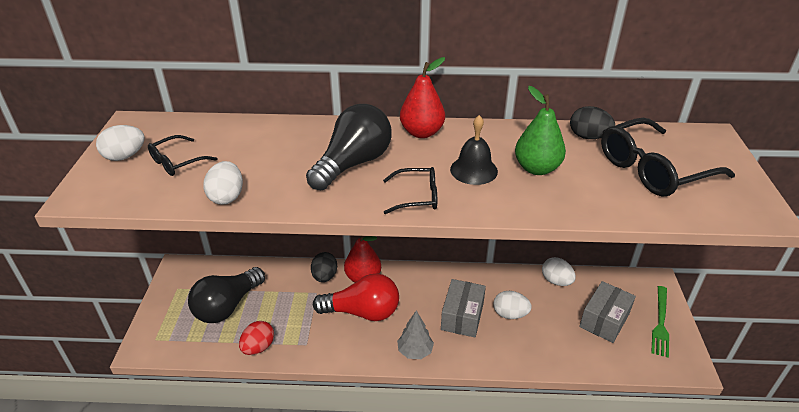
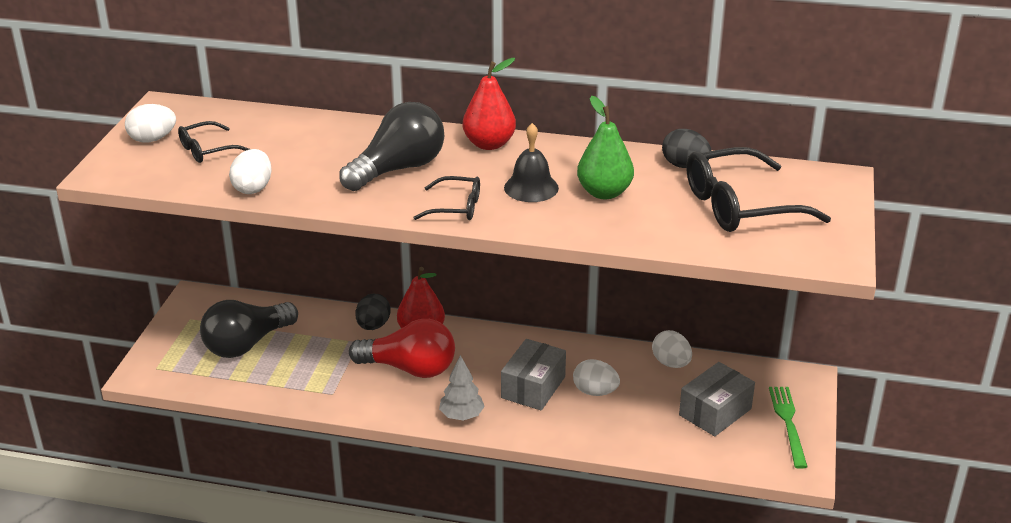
camera: 10 degrees right, 5 degrees down
(258, 347) = (275, 390): red egg -> none
(660, 323) = (788, 423): green fork -> green fork turned 150 degrees clockwise

